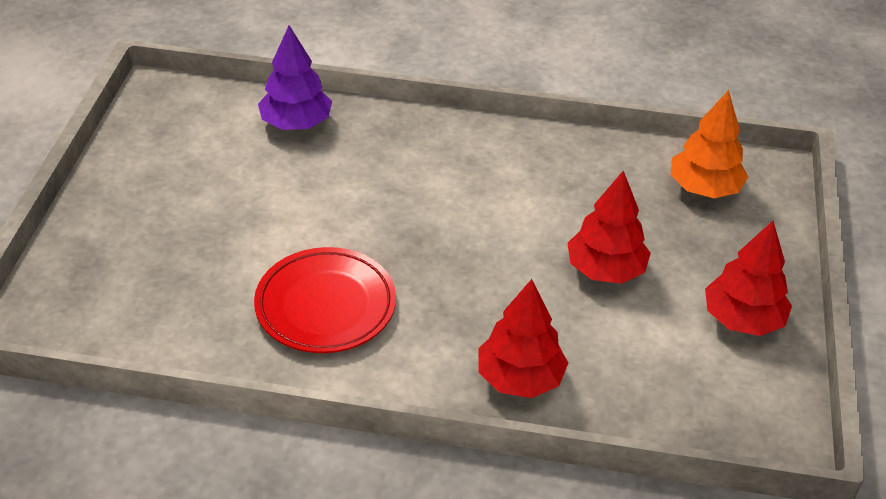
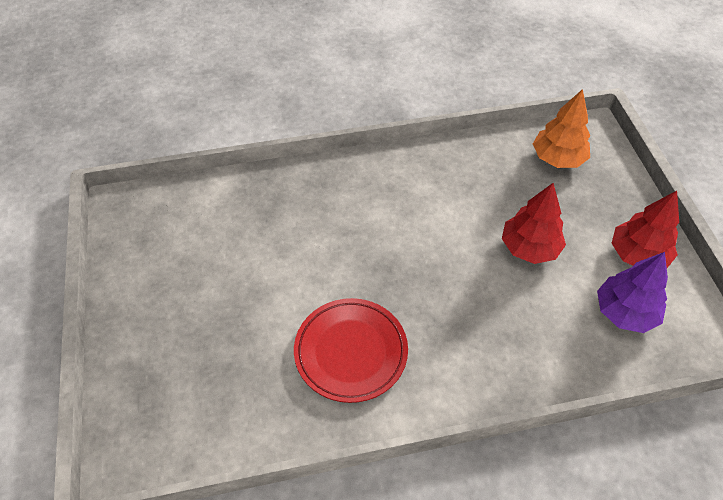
camera: 20 degrees left, 10 degrees up
(296, 123) = (246, 199): purple tree -> purple tree (625, 312)
(520, 378) = (520, 360): red tree -> none

